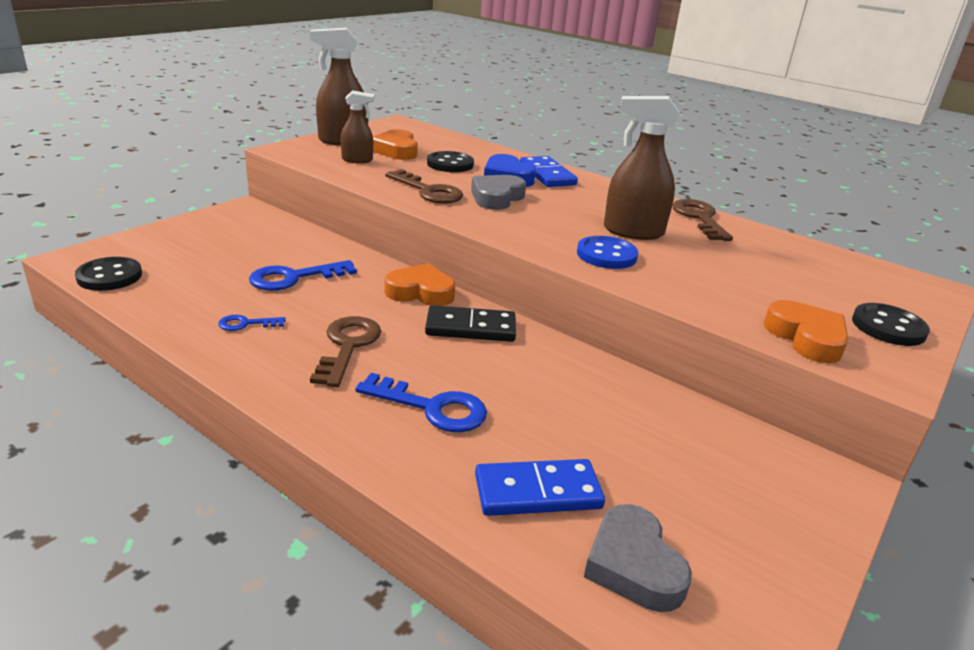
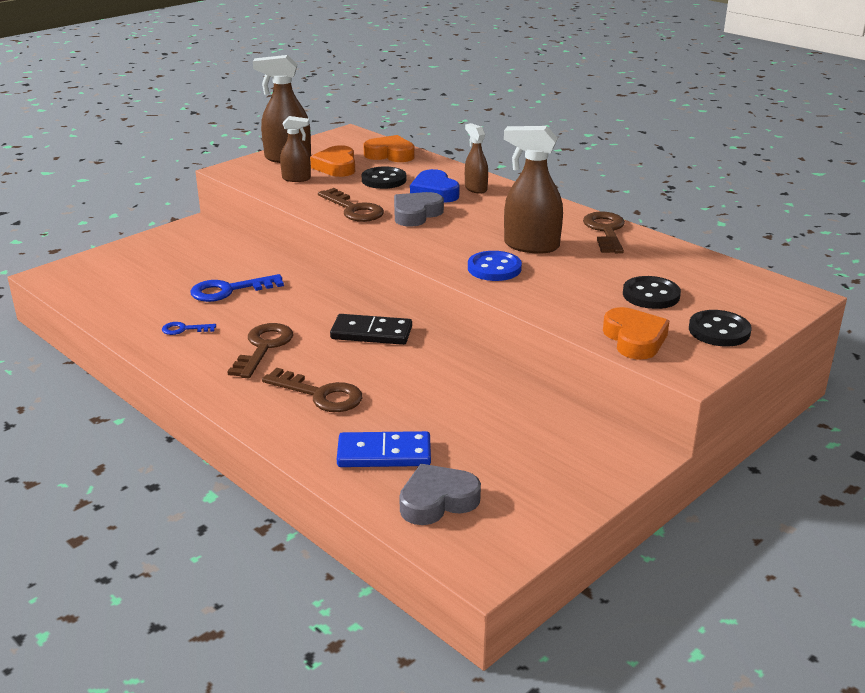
camera: 10 degrees right, 0 degrees up
(109, 276) = (77, 290): black button -> black button (651, 295)
(420, 292) = (336, 302): orange heart -> orange heart (390, 154)
(432, 407) = (320, 394): blue key -> brown key
(547, 175) = (475, 188): blue domino -> brown spray bottle
(633, 565) = (437, 501): grey heart -> grey heart turned 75 degrees clockwise

